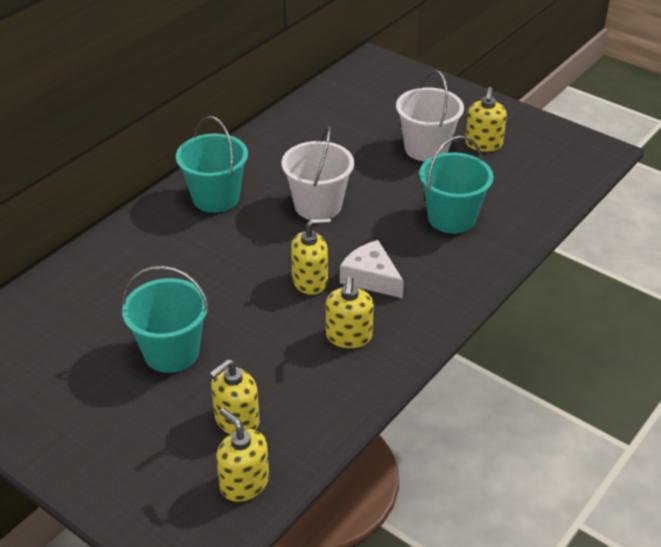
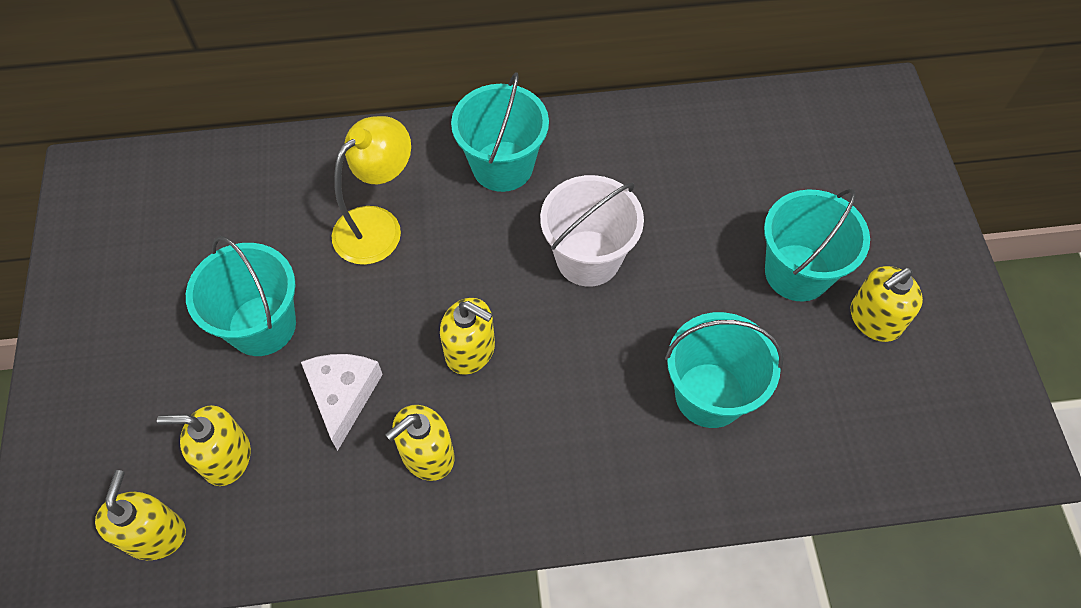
camera: 45 degrees right, 20 degrees up
(178, 265) = (378, 225): none -> yellow lamp
(371, 278) = (532, 400): white cheese -> white cheese (343, 396)
(426, 148) = (797, 272): white bucket -> turquoise bucket

